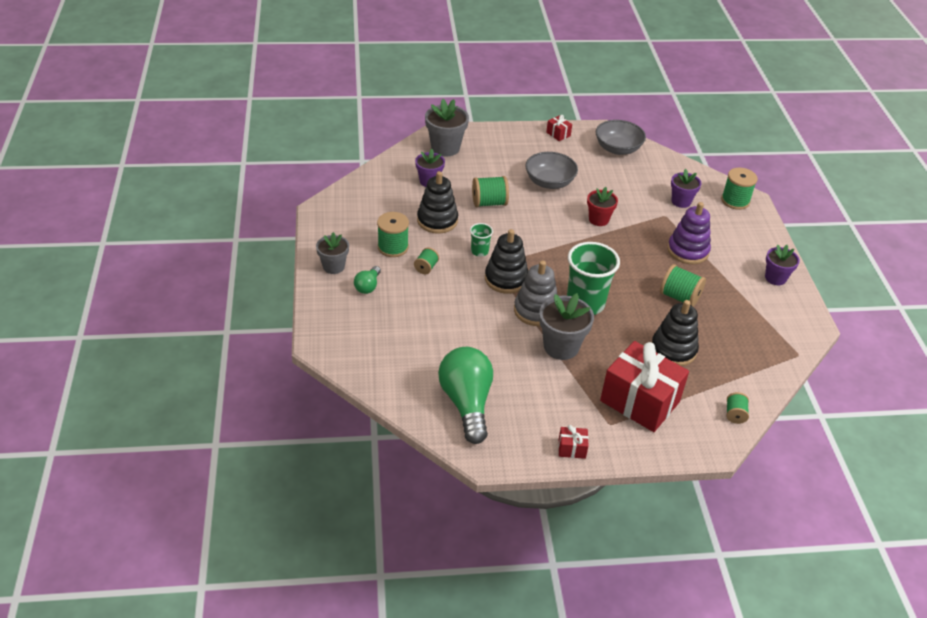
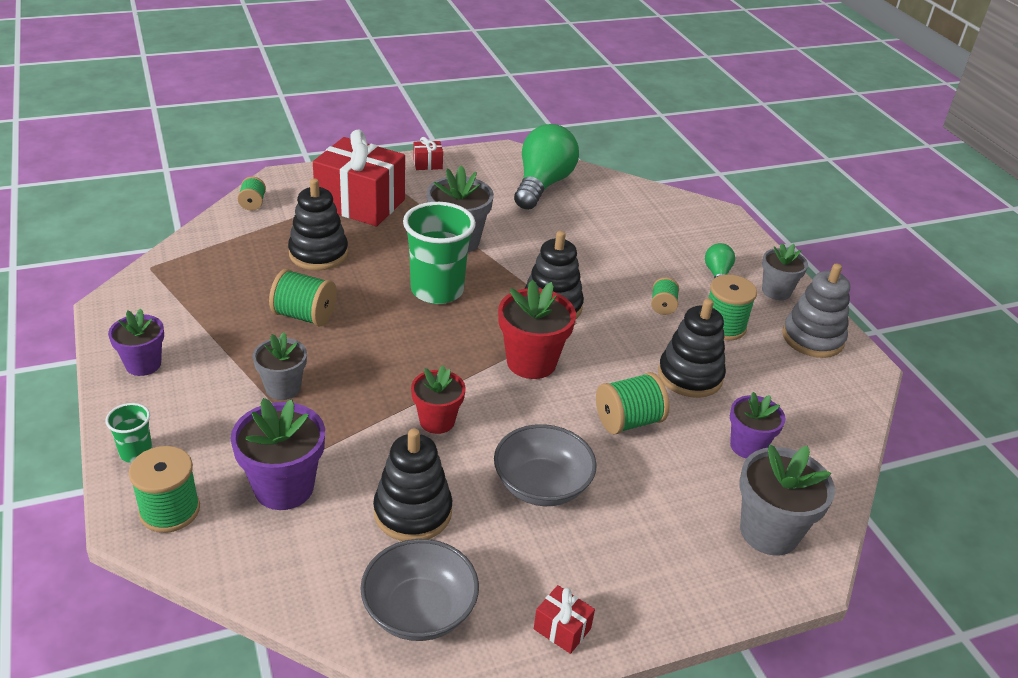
camera: 165 degrees right, 5 degrees down
(467, 403) = (542, 185): green light bulb -> green light bulb turned 135 degrees counterclockwise
(479, 251) = (604, 338): green cup -> green cup (136, 452)
(533, 243) = (531, 362): none -> red flower pot
(536, 310) = (499, 274): grey stacking toy -> grey stacking toy (812, 338)
(617, 182) = (412, 512): none -> black stacking toy
(681, 201) = (284, 487): purple flower pot -> purple flower pot, size x1.53
(687, 251) = (283, 388): purple stacking toy -> grey flower pot

